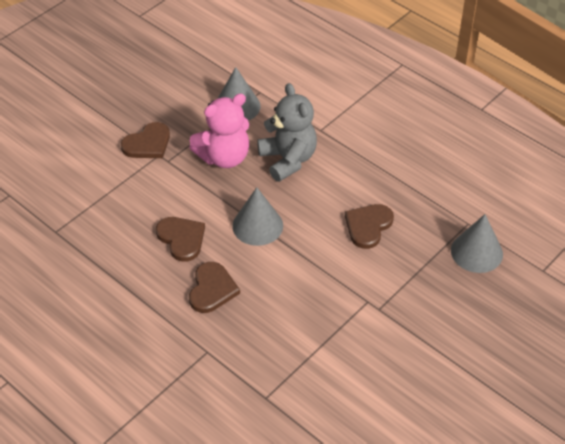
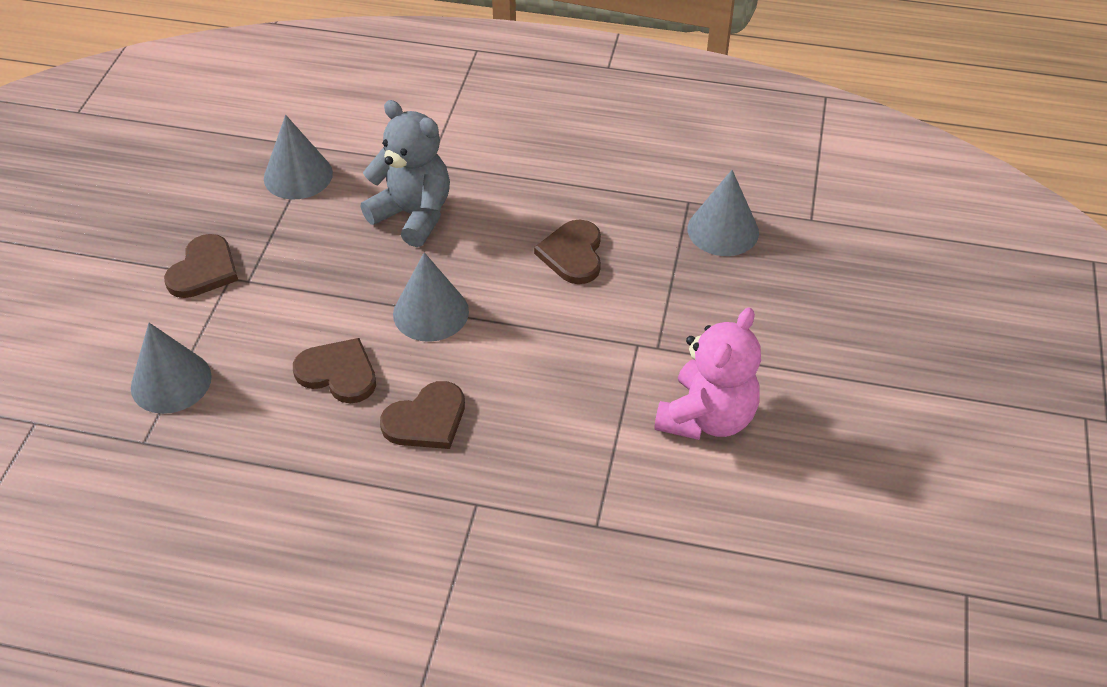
camera: 30 degrees left, 0 degrees up
(90, 203) = (171, 381): none -> grey cone
(212, 289) = (426, 420): brown heart -> brown heart turned 75 degrees clockwise
(224, 157) = (325, 245): pink teddy bear -> pink teddy bear (706, 417)

